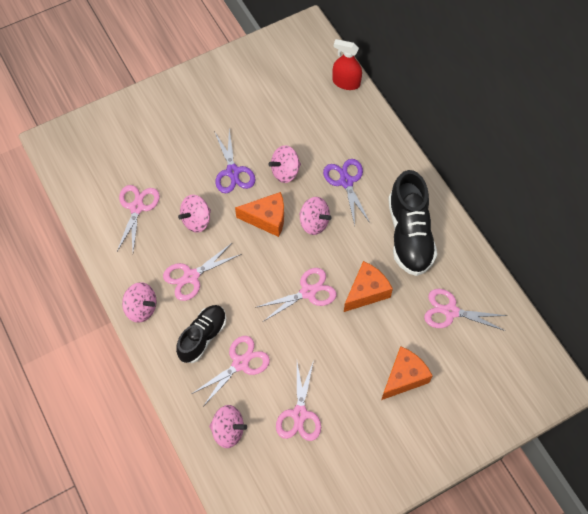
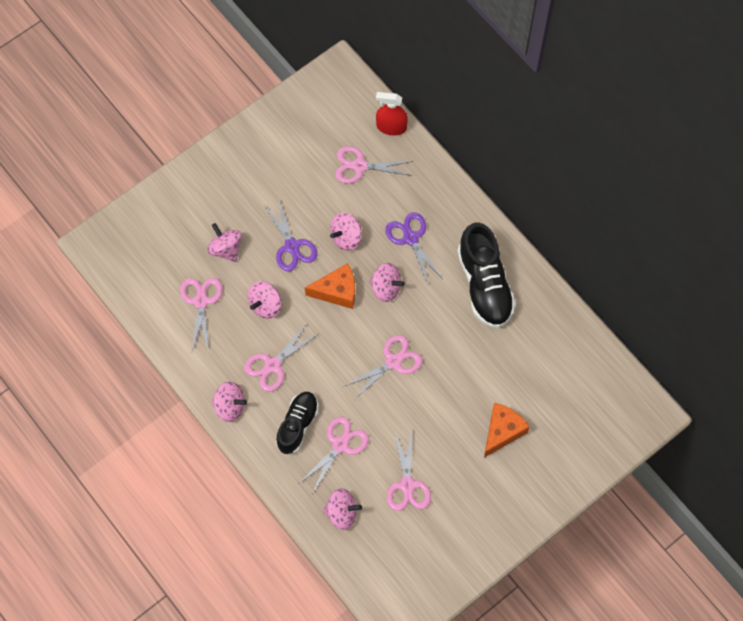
camera: 10 degrees left, 5 degrees up
(171, 164) = (226, 249): none -> pink spinning top
(366, 292) = (451, 352): orange cheese -> none
(450, 311) = (537, 358): pink scissors -> pink scissors (359, 166)

